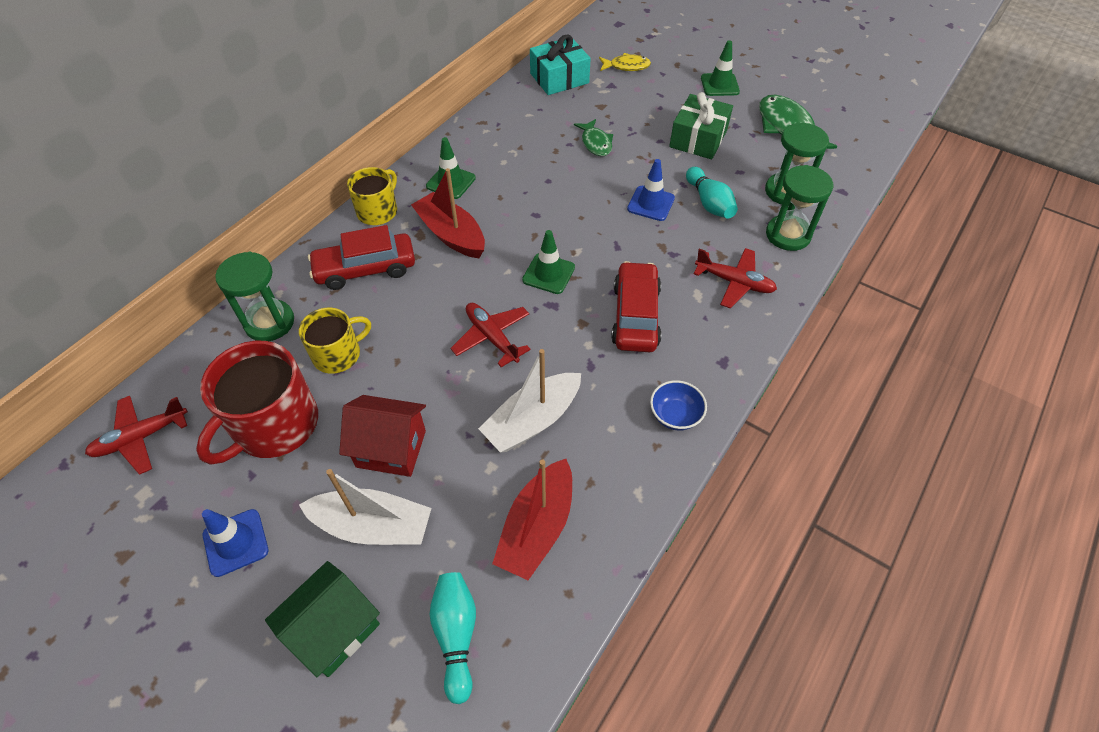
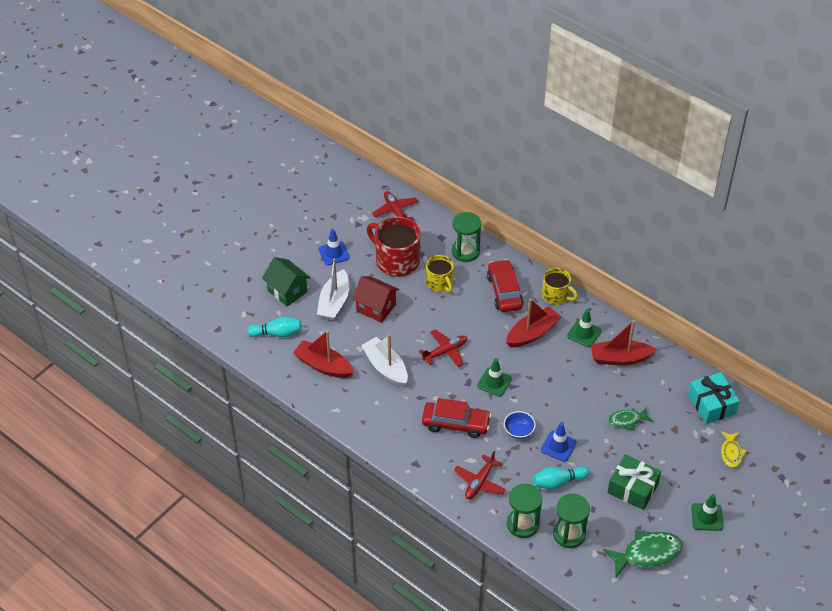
camera: 95 degrees right, 5 degrees down
(391, 449) = (376, 308): red house -> red house turned 75 degrees counterclockwise
(494, 149) = (620, 358): none -> red boat
(675, 415) = (381, 433): blue bowl -> blue bowl (518, 431)

